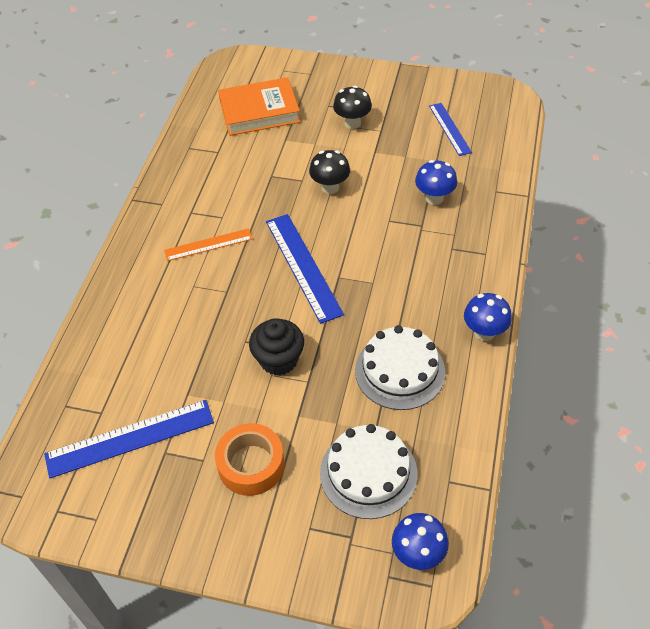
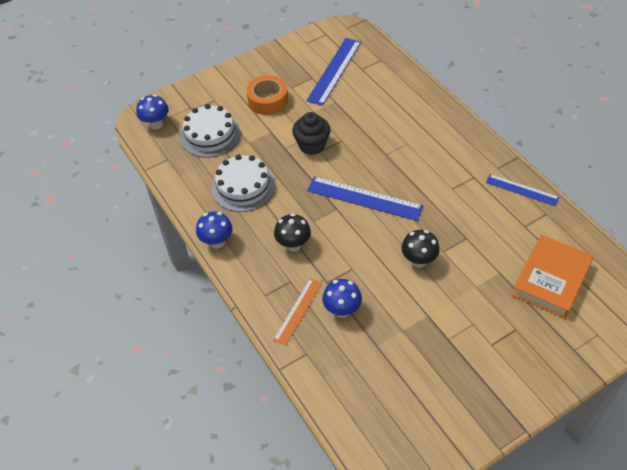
camera: 135 degrees right, 0 degrees up
(208, 244) = (434, 168): orange ruler -> orange ruler (298, 311)
(352, 123) = (476, 327): black mushroom -> black mushroom (293, 245)
(450, 129) = (401, 387): blue ruler -> blue ruler (522, 190)

